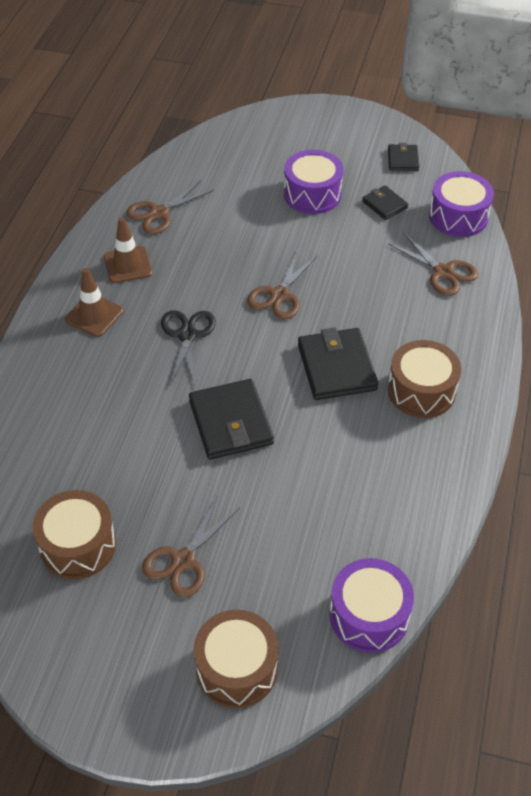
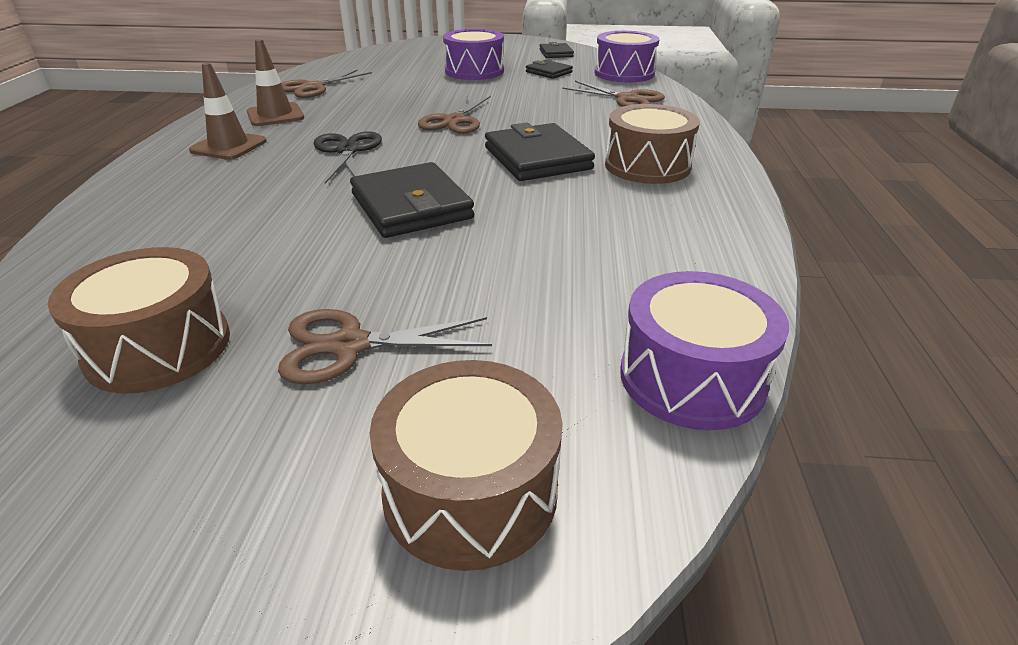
camera: 10 degrees left, 15 degrees down
(183, 560) = (349, 345): brown scissors -> brown scissors turned 60 degrees clockwise

